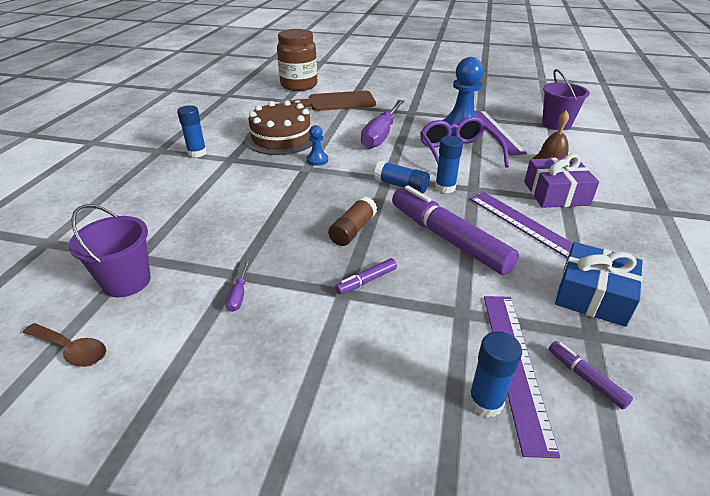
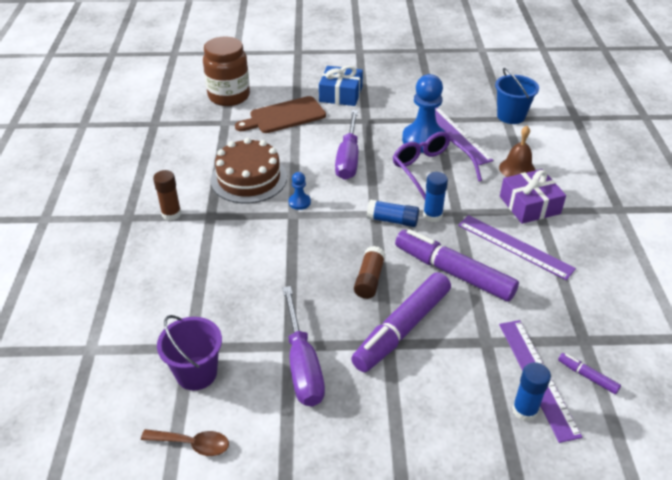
camera: 15 degrees left, 5 degrees up
(197, 153) = (171, 214): blue glue stick -> brown glue stick
(239, 294) = (302, 364): purple screwdriver -> purple screwdriver, size x2.36
(366, 281) = (402, 329): purple marker -> purple marker, size x2.36
(556, 124) = (511, 116): purple bucket -> blue bucket
(593, 295) = (579, 305): blue gift -> blue gift (340, 94)

